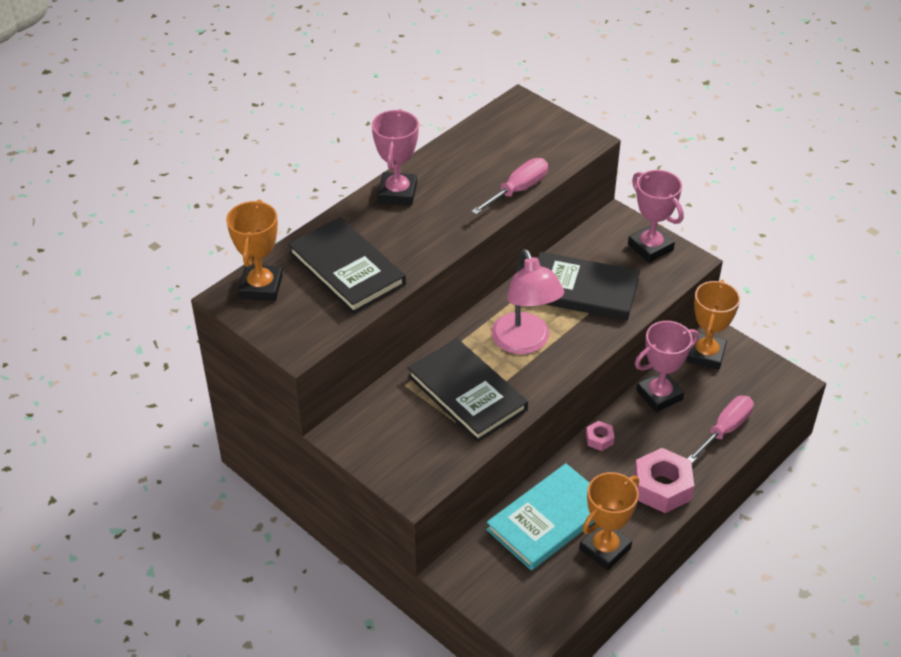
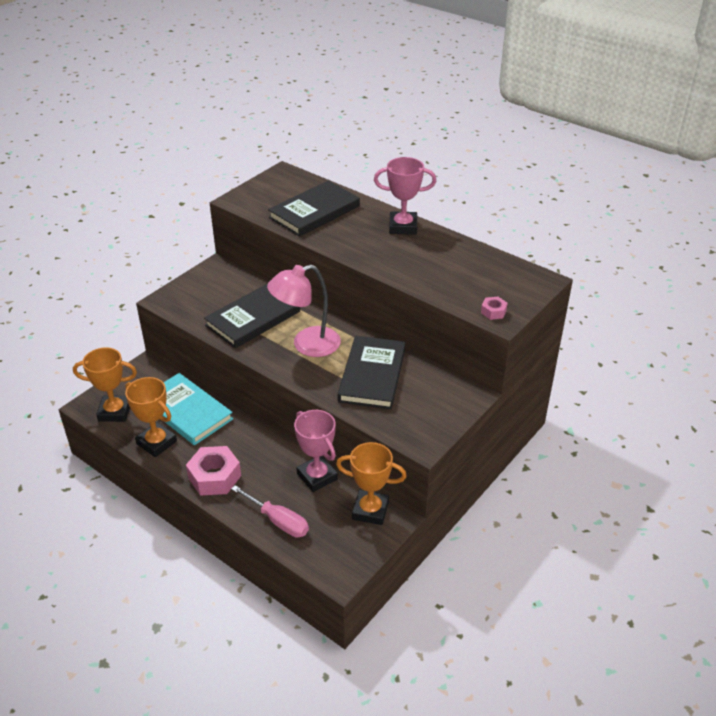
camera: 85 degrees right, 5 degrees down
(261, 287) = (293, 182): orange trophy -> orange trophy (115, 412)
(517, 190) = (419, 283): pink screwdriver -> none
(599, 439) = (266, 438): pink nut -> pink nut (493, 312)
(650, 247) = (436, 417): pink trophy -> none

